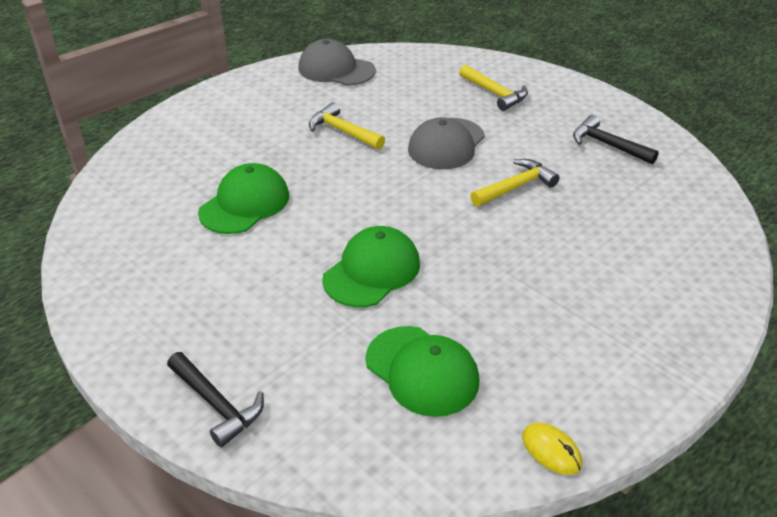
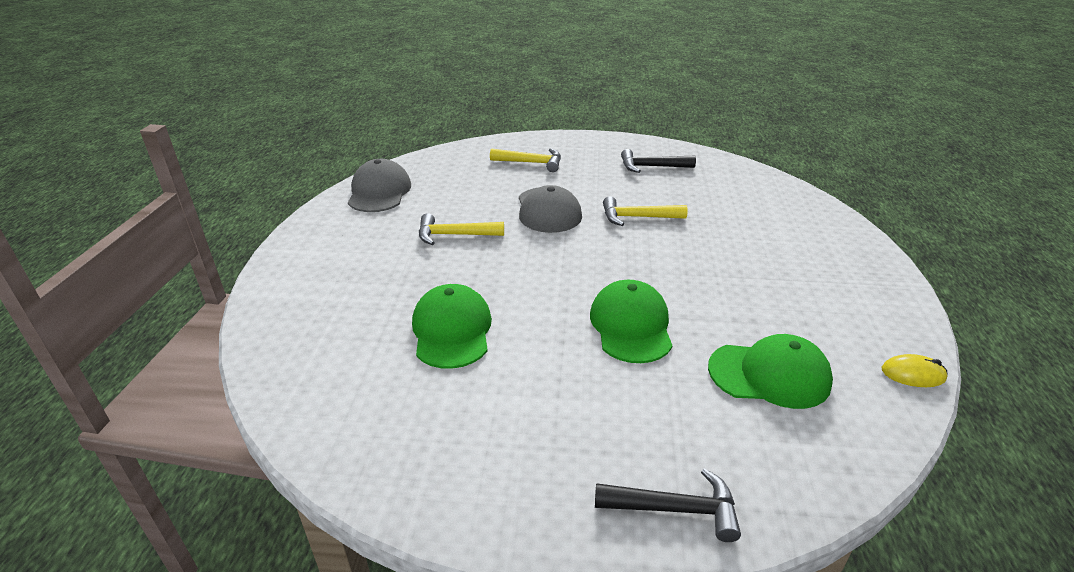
camera: 40 degrees left, 5 degrees down
(336, 69) = (379, 192): grey cap -> grey cap turned 105 degrees clockwise
(516, 186) = (637, 217): yellow hammer -> yellow hammer turned 105 degrees counterclockwise

